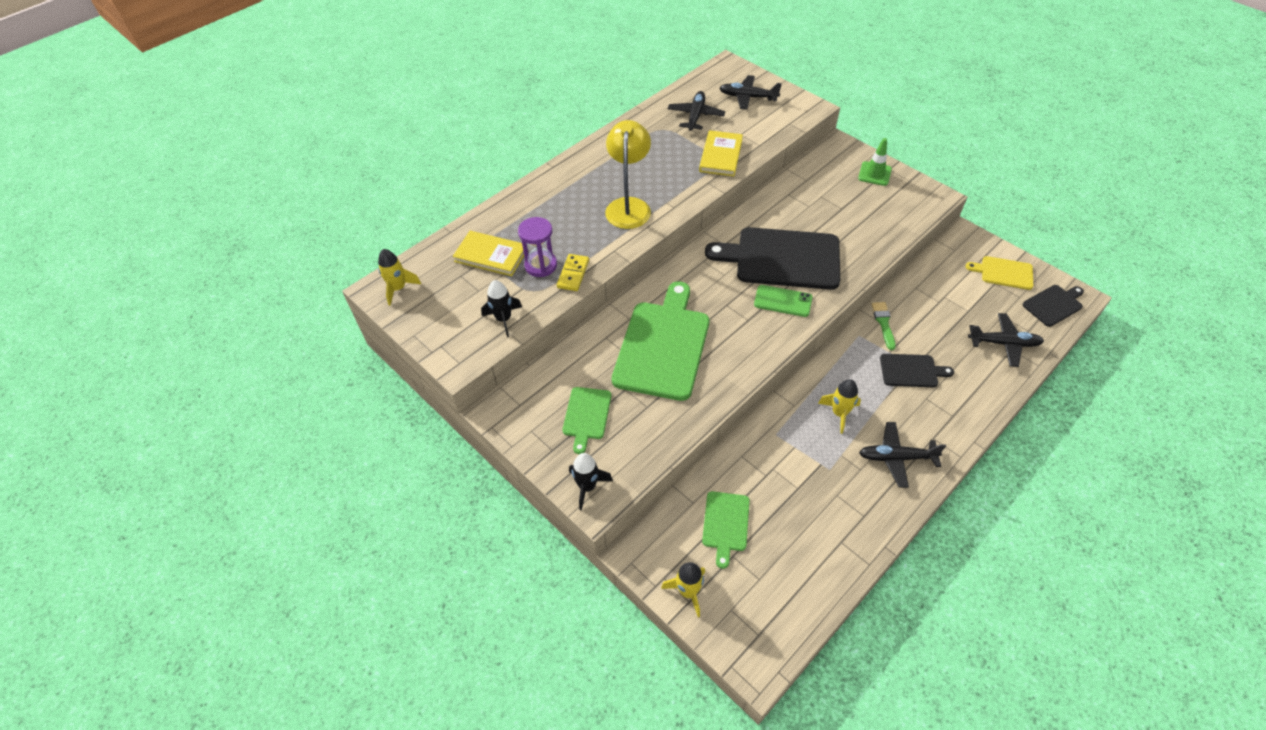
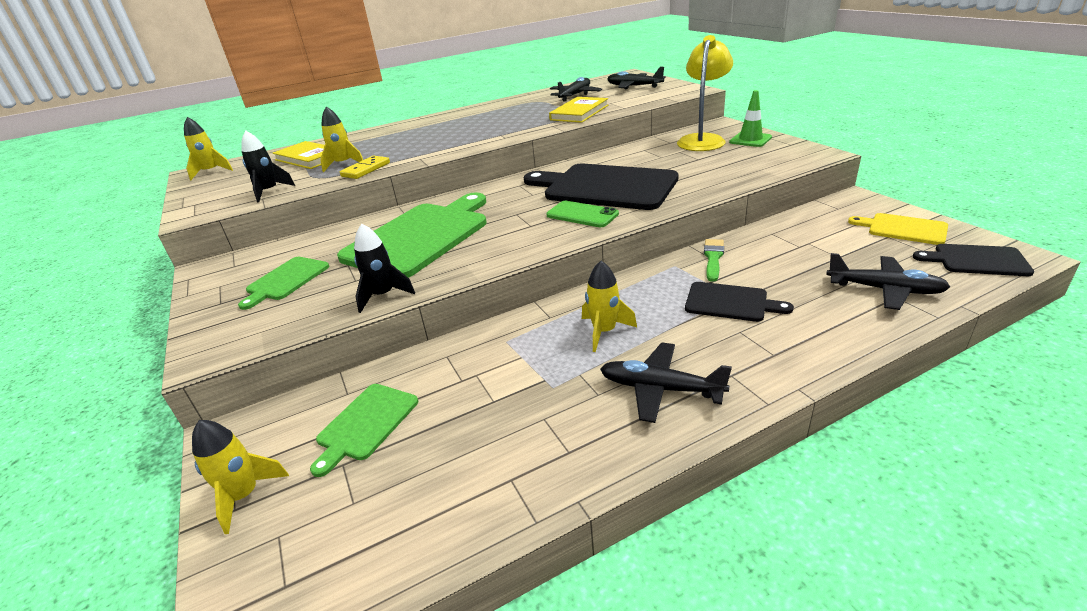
camera: 20 degrees right, 20 degrees down
(541, 265) = (343, 164): purple hourglass -> yellow rocket
(587, 487) = (216, 338): black rocket -> black rocket (383, 295)
(629, 206) = (463, 136): yellow lamp -> yellow lamp (702, 140)
(1053, 304) = (976, 260): black cutting board -> black cutting board turned 150 degrees counterclockwise

